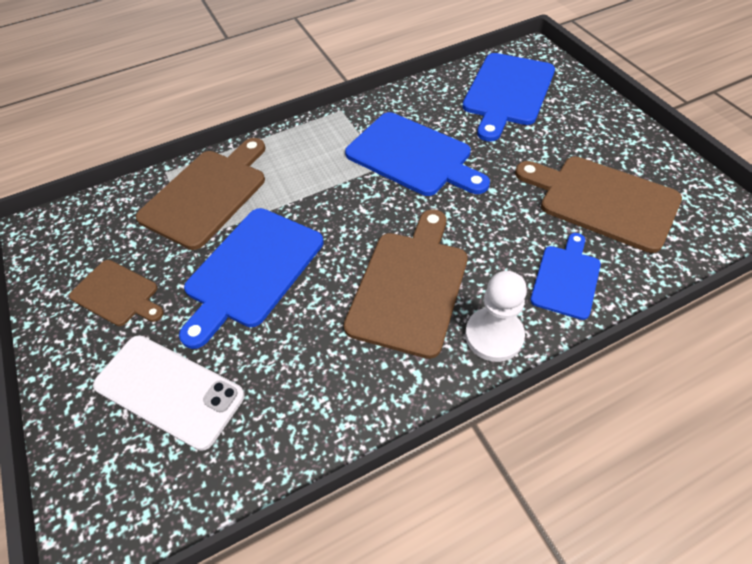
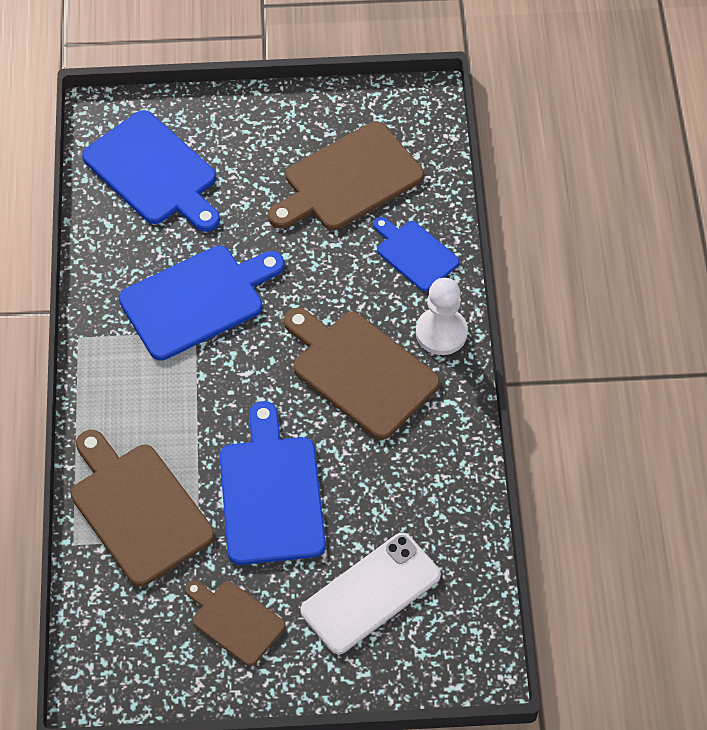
camera: 70 degrees left, 5 degrees up
(117, 294) = (235, 621): brown cutting board -> brown cutting board turned 105 degrees counterclockwise
(252, 270) = (271, 494): blue cutting board -> blue cutting board turned 150 degrees counterclockwise

